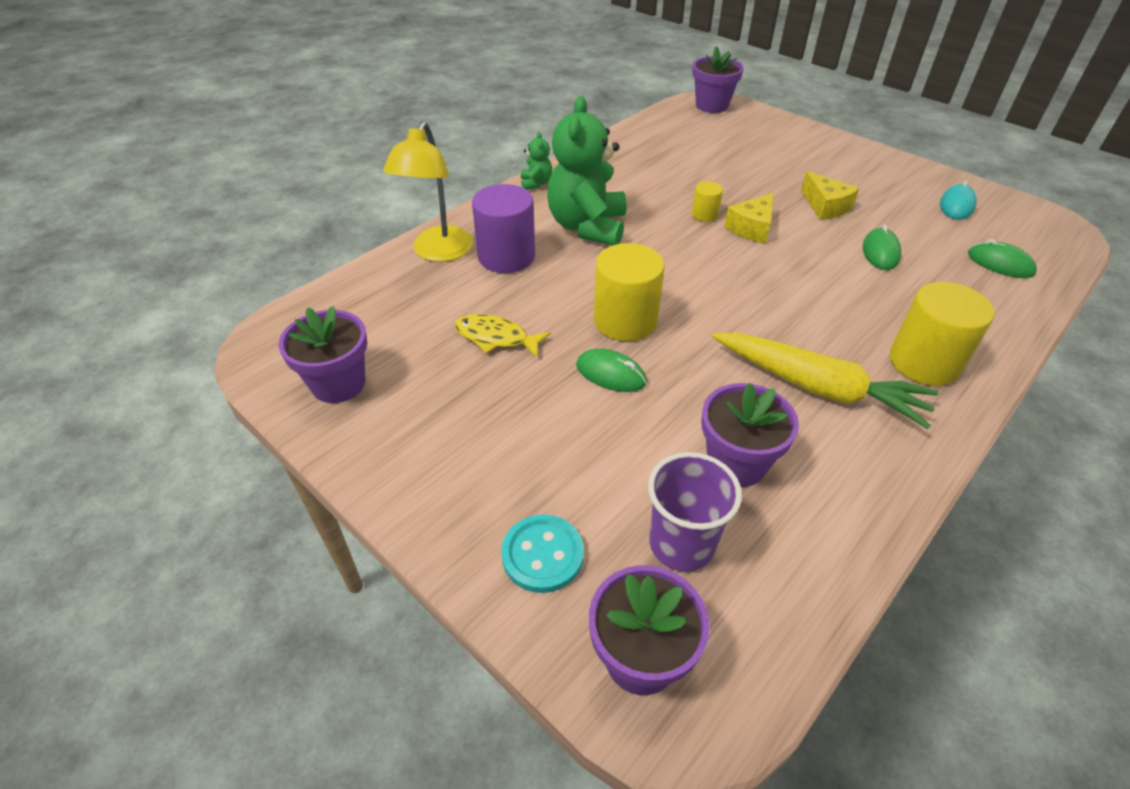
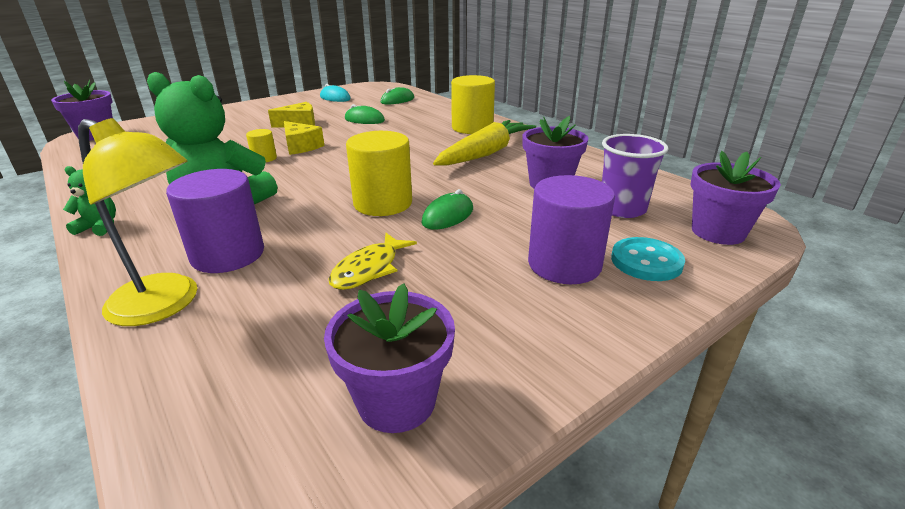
camera: 80 degrees left, 15 degrees down
(524, 476) = (564, 264): none -> purple cylinder

